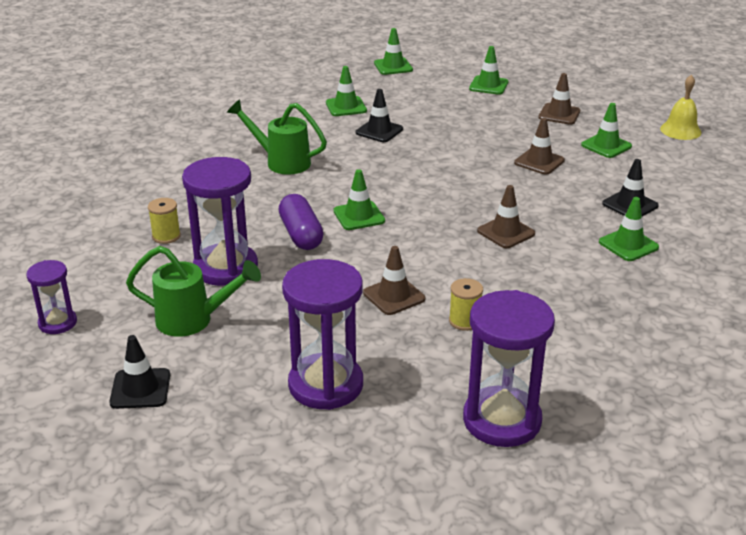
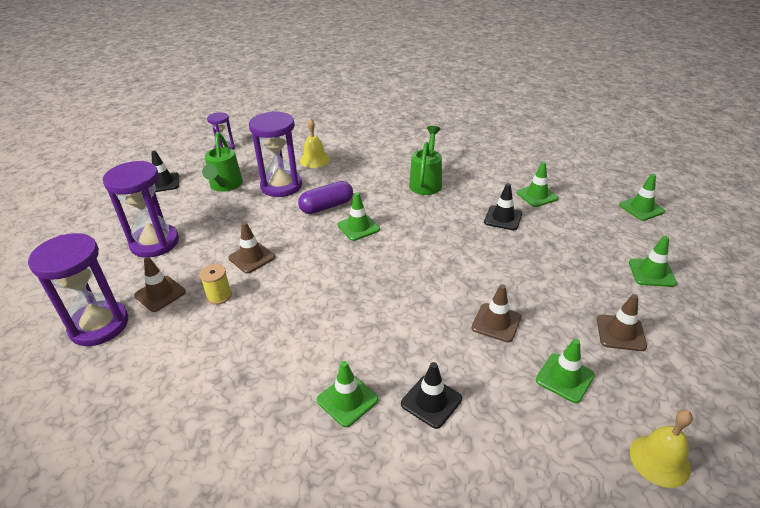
camera: 80 degrees right, 5 degrees up
(166, 236) = (315, 160): yellow spool -> yellow bell
(506, 232) = (352, 308): brown traffic cone -> brown traffic cone (160, 294)

